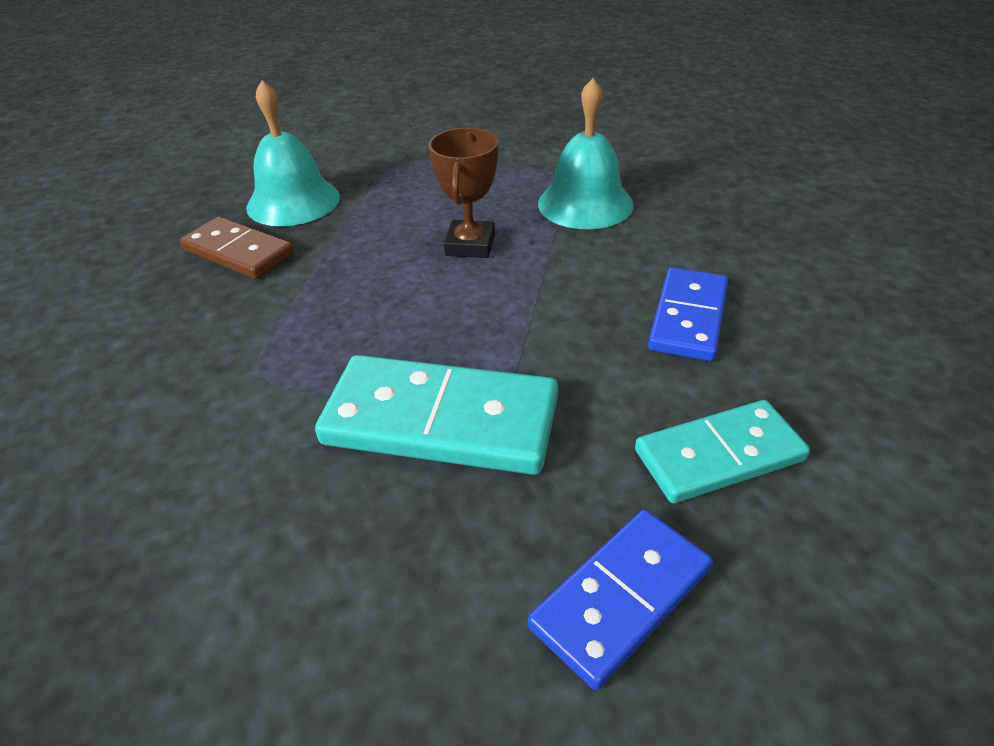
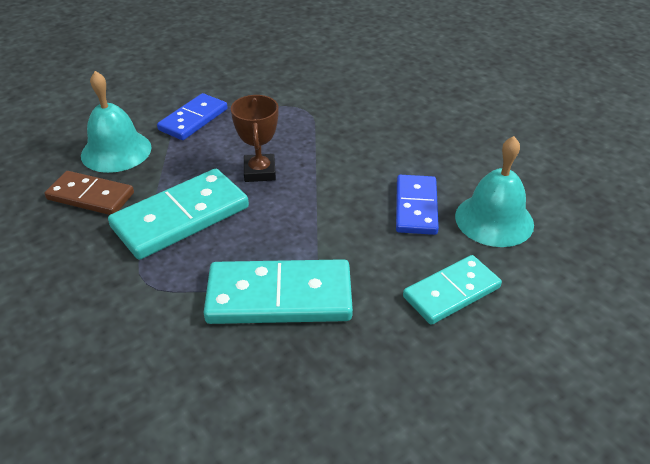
camera: 15 degrees left, 0 degrees up
(342, 291) = (180, 217): none -> turquoise domino
(585, 204) = (330, 131): turquoise bell -> turquoise bell (494, 220)
(621, 598) = (414, 381): blue domino -> blue domino (193, 119)

